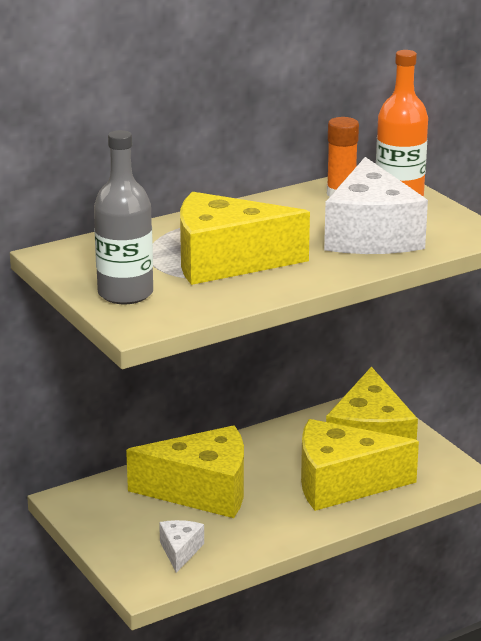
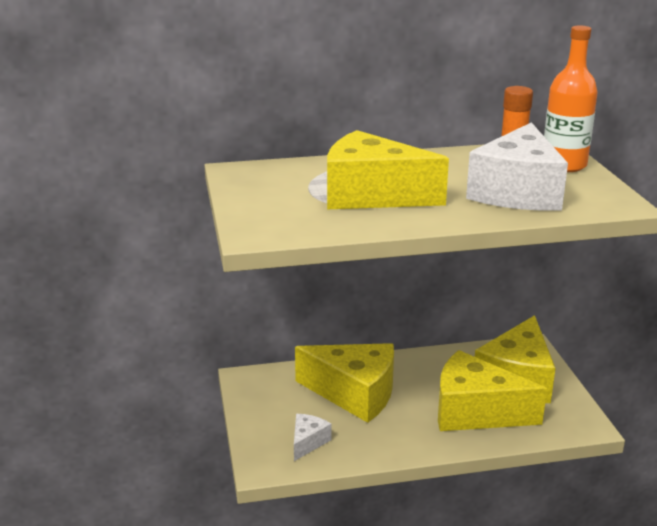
camera: 20 degrees right, 0 degrees up
(125, 293) = (266, 208): grey bottle -> none

